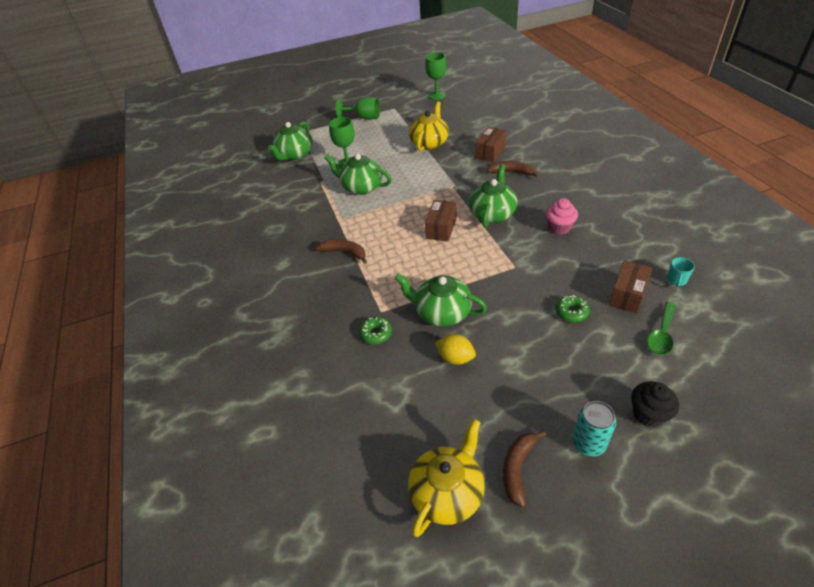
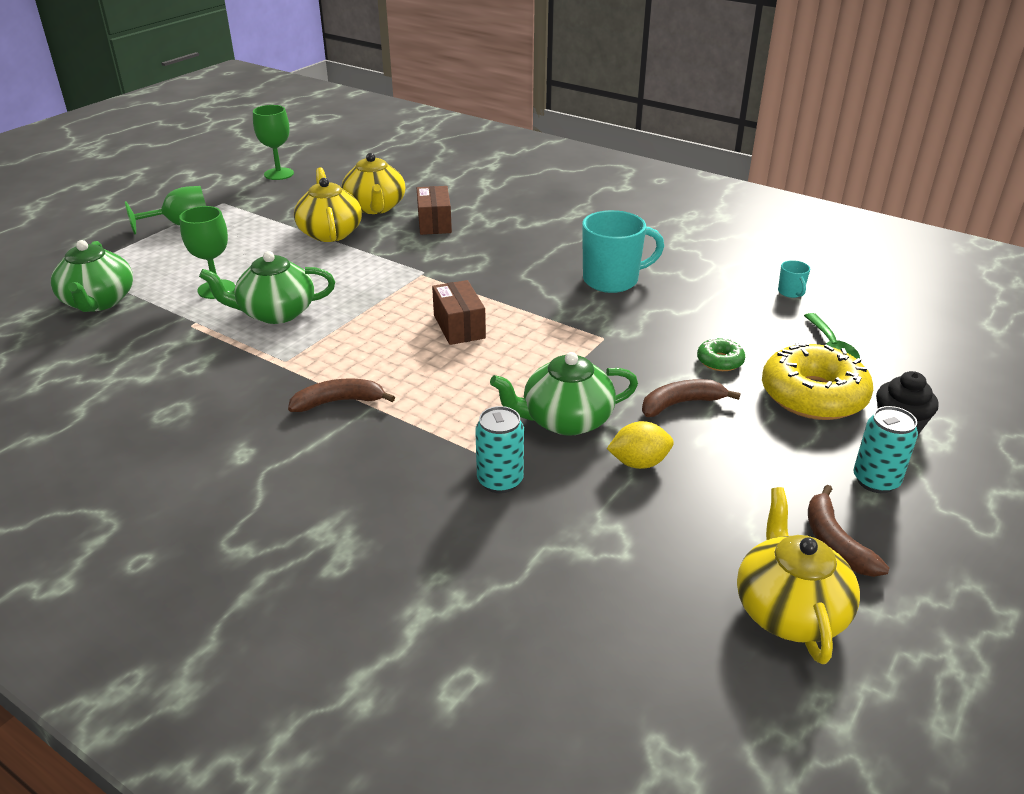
camera: 40 degrees left, 10 degrees down
(376, 333) = (500, 481): green donut -> turquoise can
(467, 132) = (375, 207): none -> yellow teapot
(492, 213) = (512, 289): green teapot -> none
(511, 172) = (488, 238): brown banana -> brown banana (681, 404)
(559, 227) = (612, 280): pink cupcake -> turquoise mug
(610, 364) = (813, 395): none -> yellow donut
(627, 295) = (759, 323): brown box -> none

